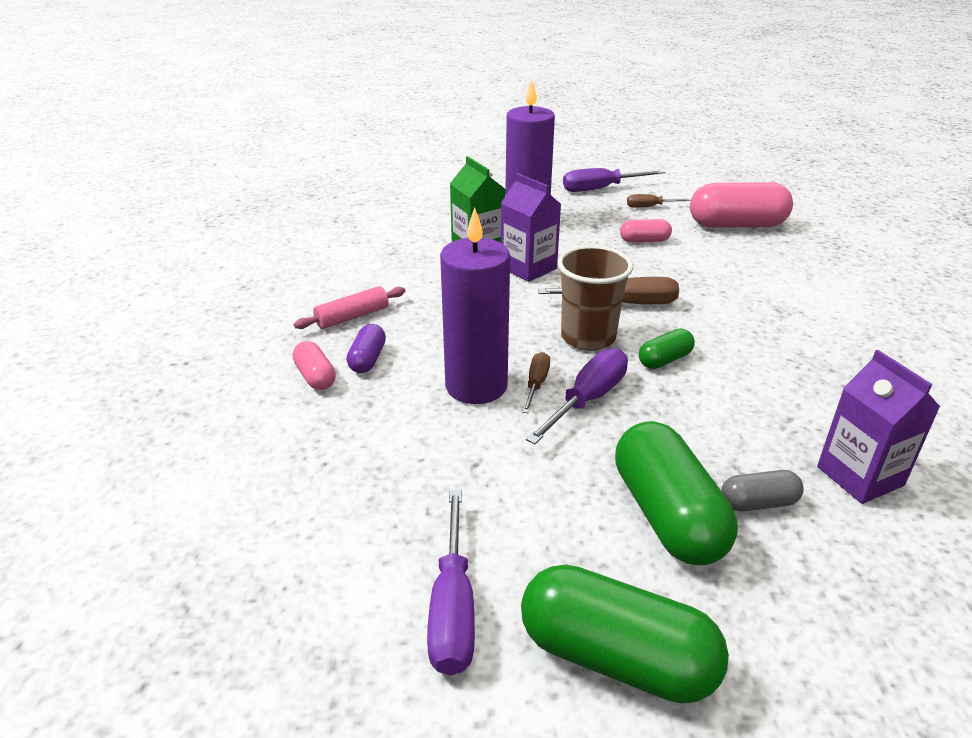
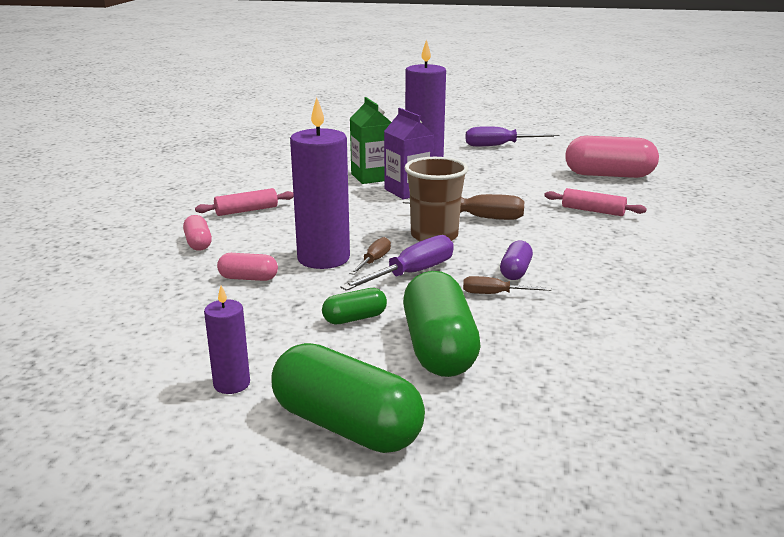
camera: 10 degrees right, 10 degrees down
(367, 359) = (245, 236): purple capsule -> purple capsule (515, 271)
(453, 608) = (231, 384): purple screwdriver -> purple candle
(644, 241) = (519, 180): pink capsule -> pink capsule (248, 278)
(650, 207) = (537, 159): brown screwdriver -> brown screwdriver (494, 294)
(665, 360) = (493, 255): green capsule -> green capsule (355, 318)
(743, 281) = (593, 211): none -> pink rolling pin
(758, 503) = (522, 348): grey capsule -> none
(860, 476) = (624, 340): purple carton -> none

